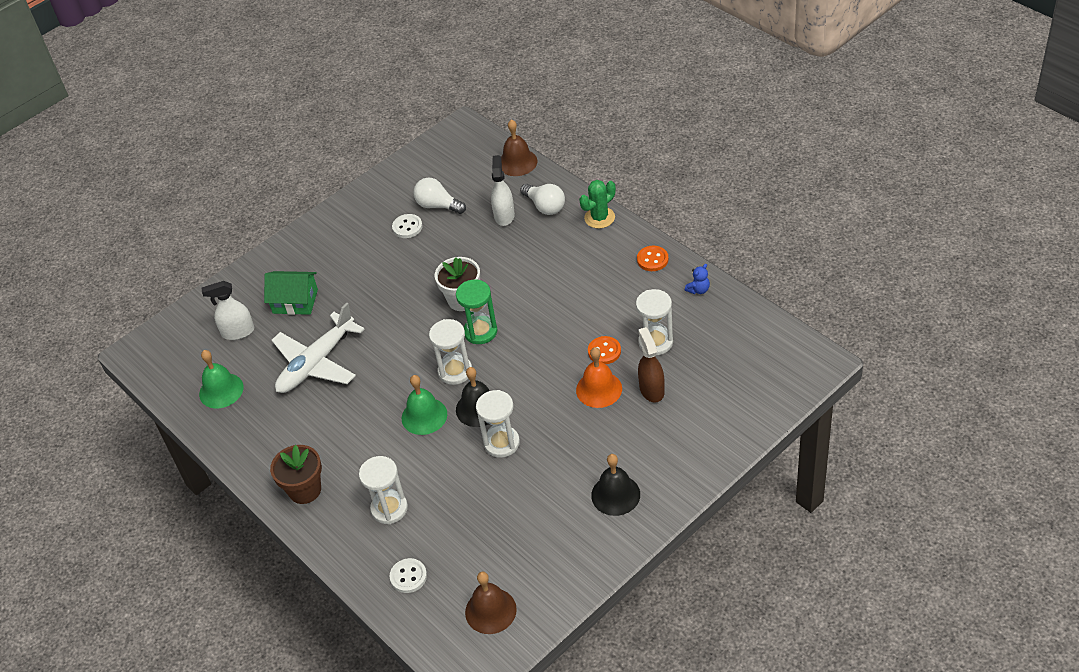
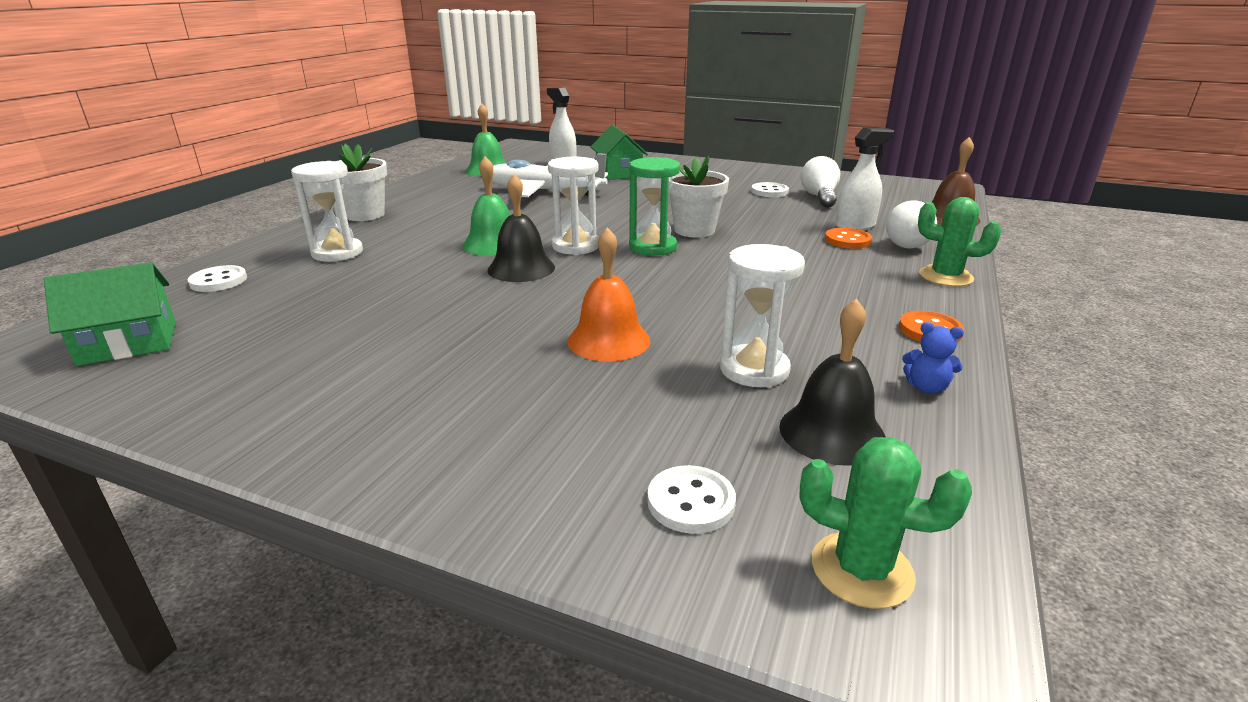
camera: 60 degrees right, 20 degrees down
(305, 490) = (364, 215): brown flower pot -> white flower pot
(490, 610) = (128, 343): brown bell -> green house
(501, 443) = (464, 292): white hourglass -> none
(604, 351) = (692, 329): orange button -> orange button (847, 240)
(615, 495) = (371, 402): black bell -> black bell (832, 432)
(651, 390) = (640, 388): brown spray bottle -> none
(736, 398) = (691, 502): none -> white button
(787, 365) = (862, 570): none -> green cactus

